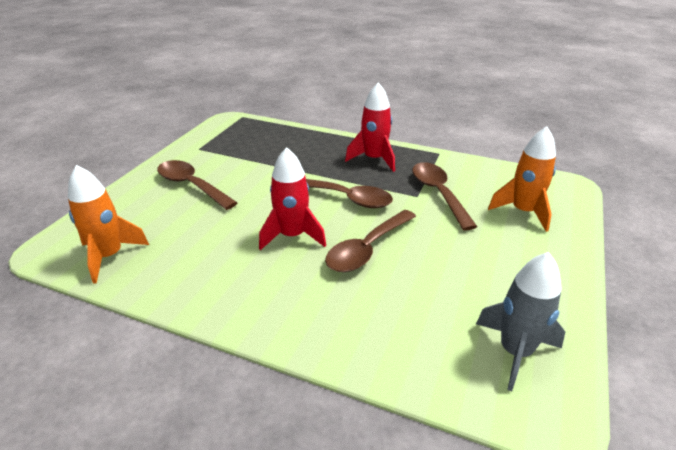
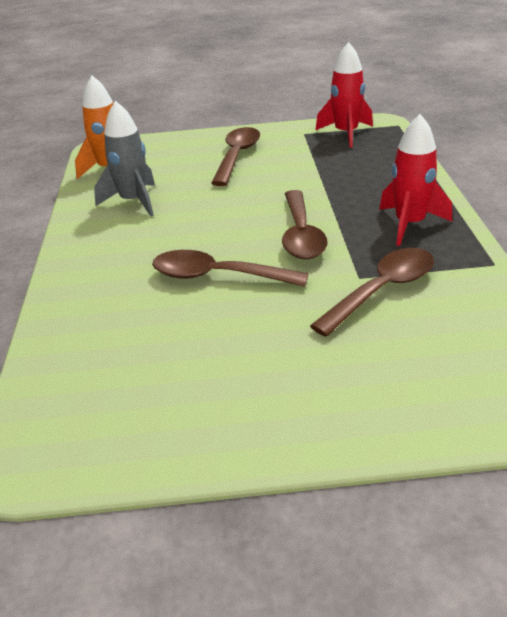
camera: 65 degrees right, 0 degrees up
(292, 236) = (203, 230): red rocket -> red rocket (346, 134)
(515, 351) = (111, 418): grey rocket -> grey rocket (134, 202)
(523, 212) = (415, 371): orange rocket -> none

